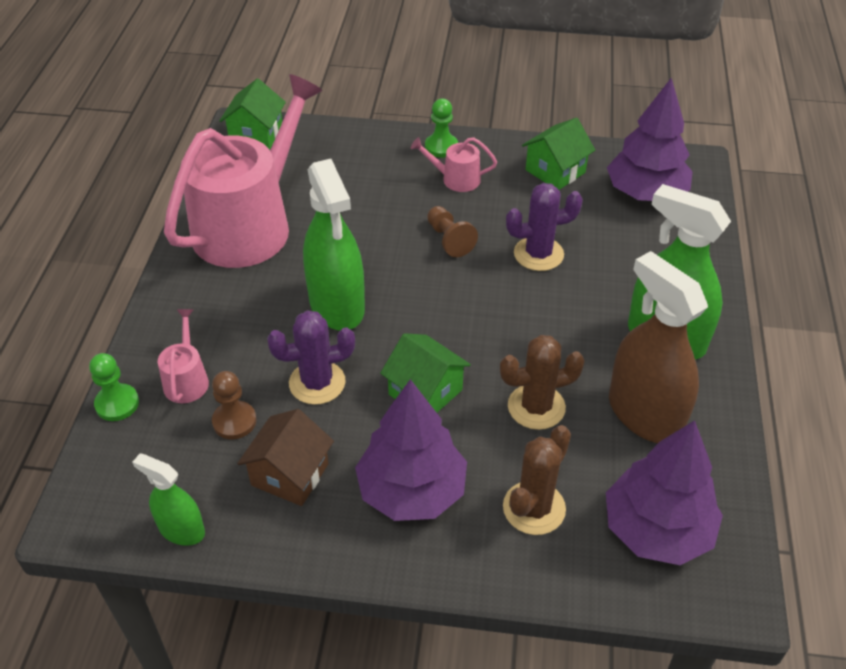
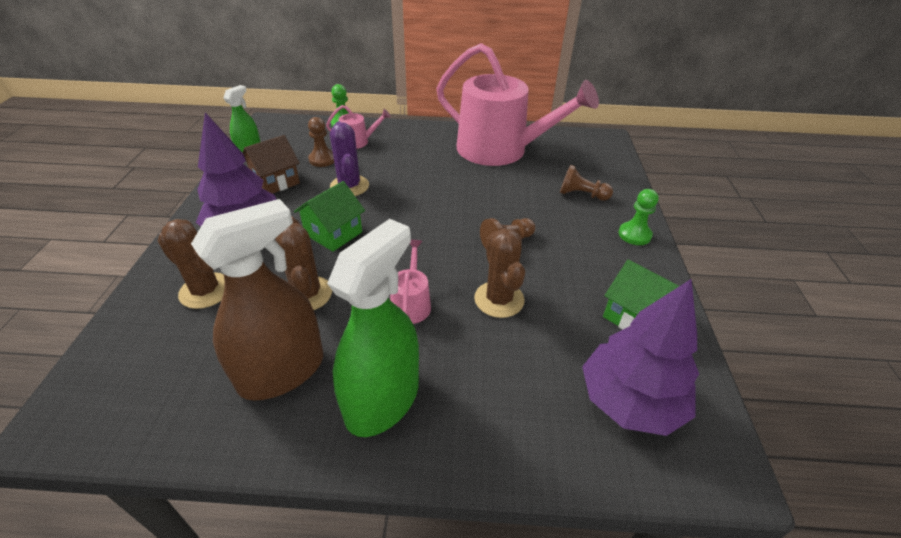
camera: 85 degrees right, 5 degrees down
(256, 135) = (601, 145): green house -> none
(290, 474) = (275, 181): brown house -> brown house turned 60 degrees counterclockwise
(337, 305) = (423, 190): green spray bottle -> none
(365, 170) = (581, 195): none -> brown pawn
(456, 179) = (591, 244): pink watering can -> pink watering can (411, 303)
(538, 254) = (499, 299): purple cactus -> brown cactus
(657, 530) = (149, 370): purple tree -> none

